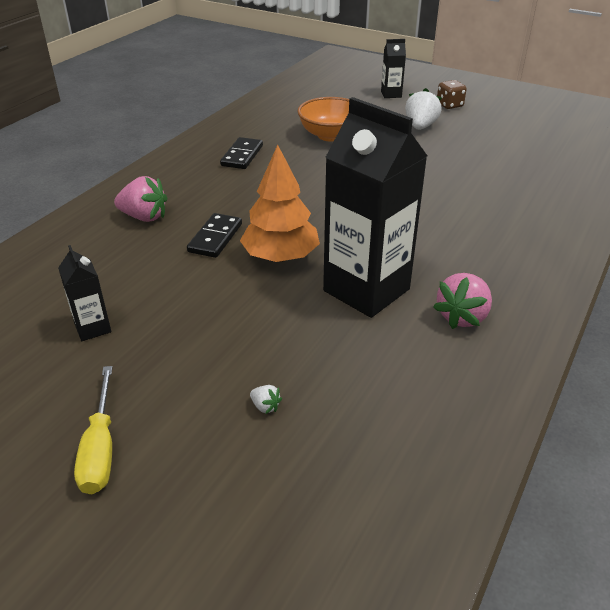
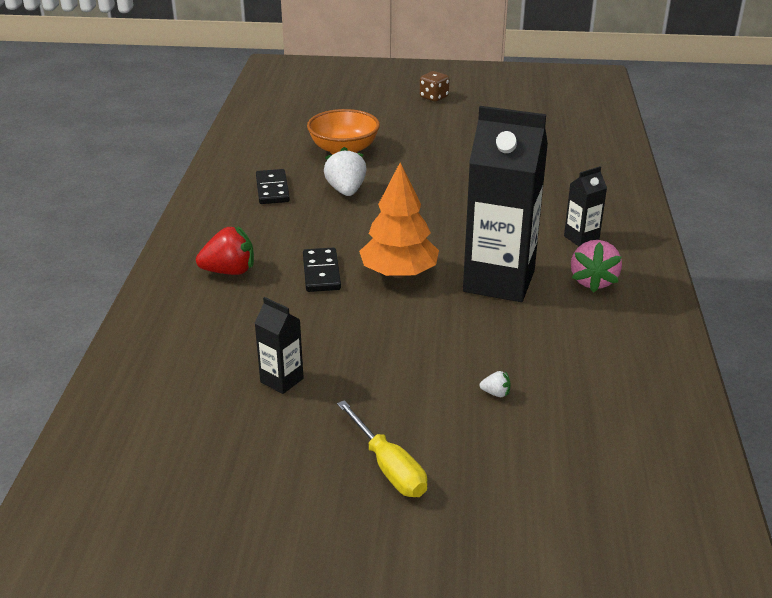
camera: 25 degrees left, 5 degrees down
(144, 217) = (229, 271): pink strawberry -> red strawberry
(391, 94) = (368, 97): black carton -> black carton (581, 238)
(420, 127) = (424, 124): white strawberry -> white strawberry (346, 191)

